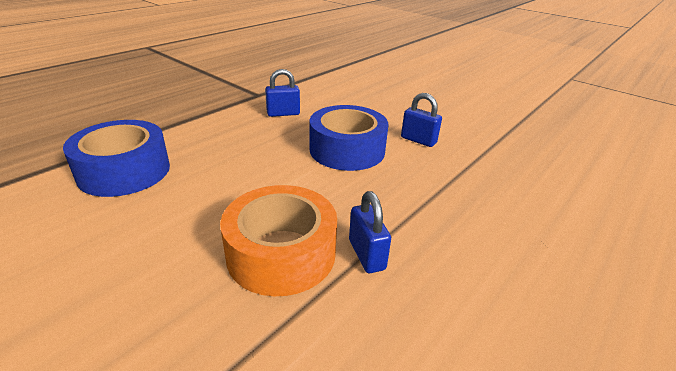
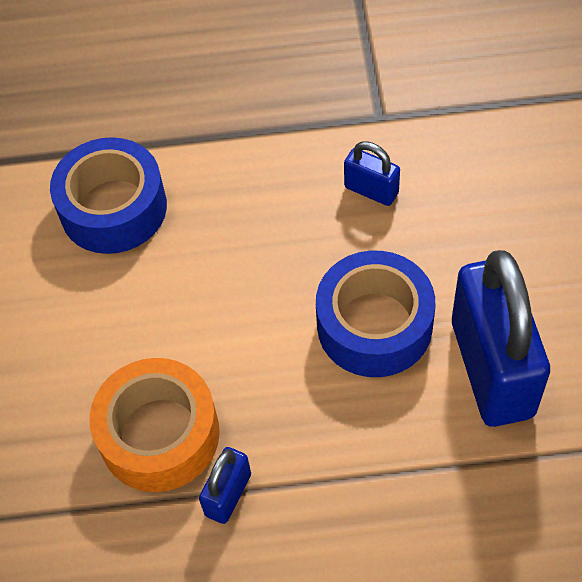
camera: 50 degrees right, 25 degrees up
(418, 140) = (492, 368): blue padlock -> blue padlock, size x2.21

